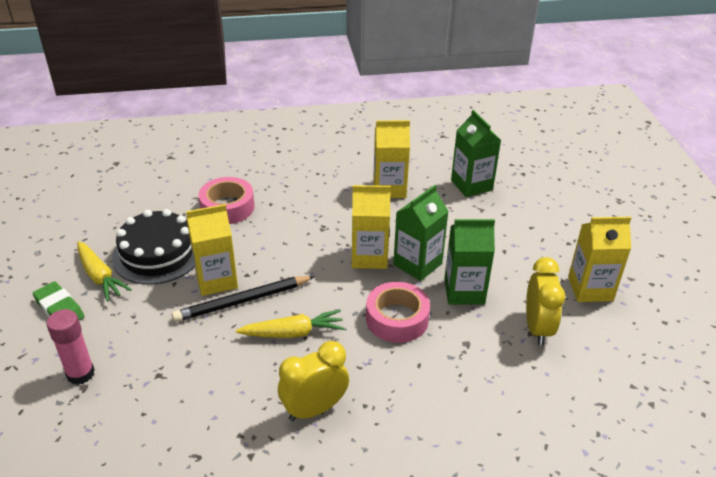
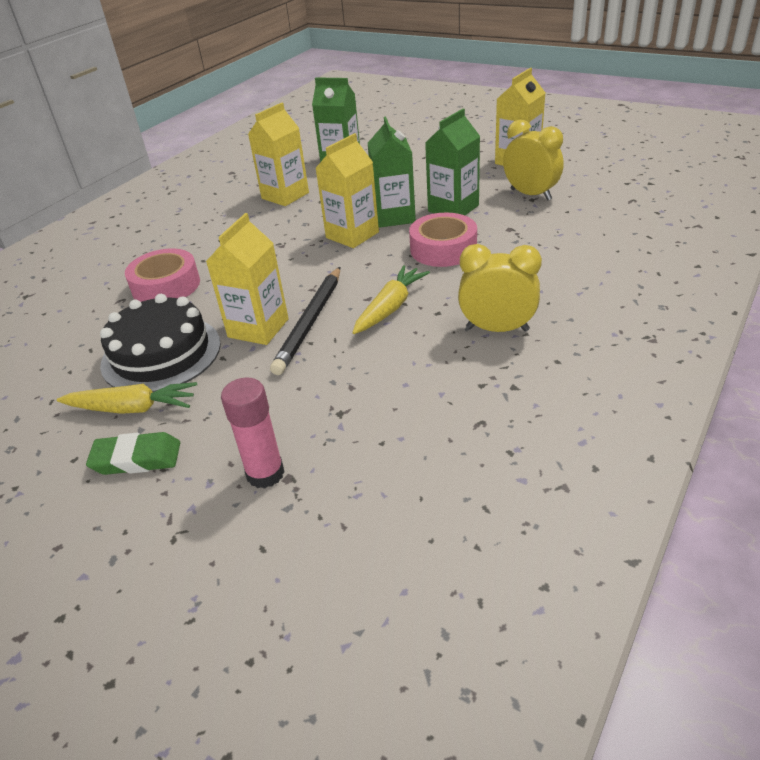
camera: 45 degrees left, 0 degrees up
(314, 409) = (497, 329): yellow clock -> yellow clock turned 90 degrees clockwise

